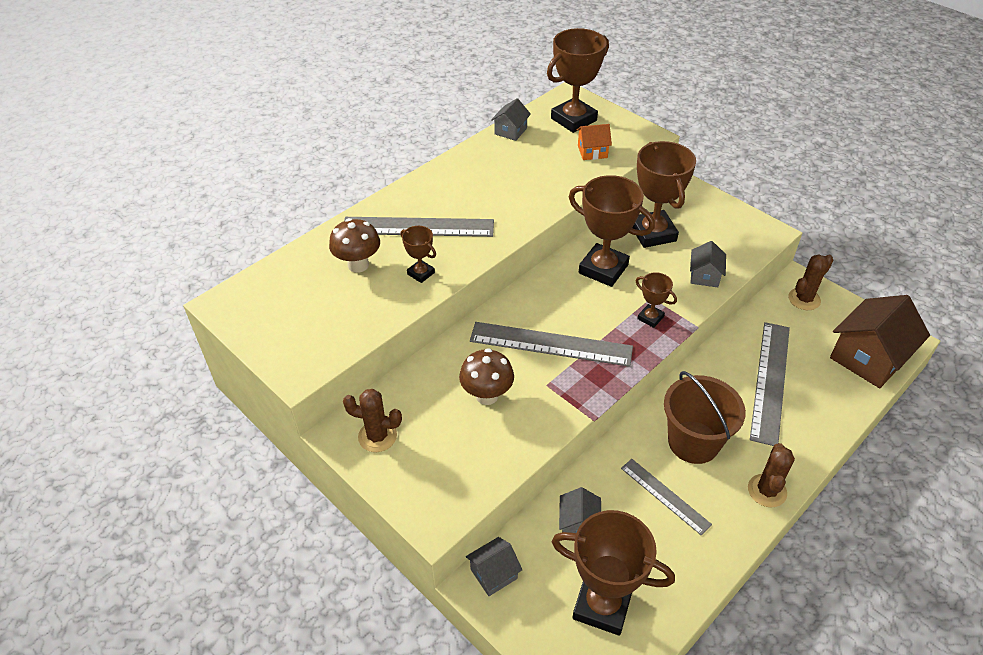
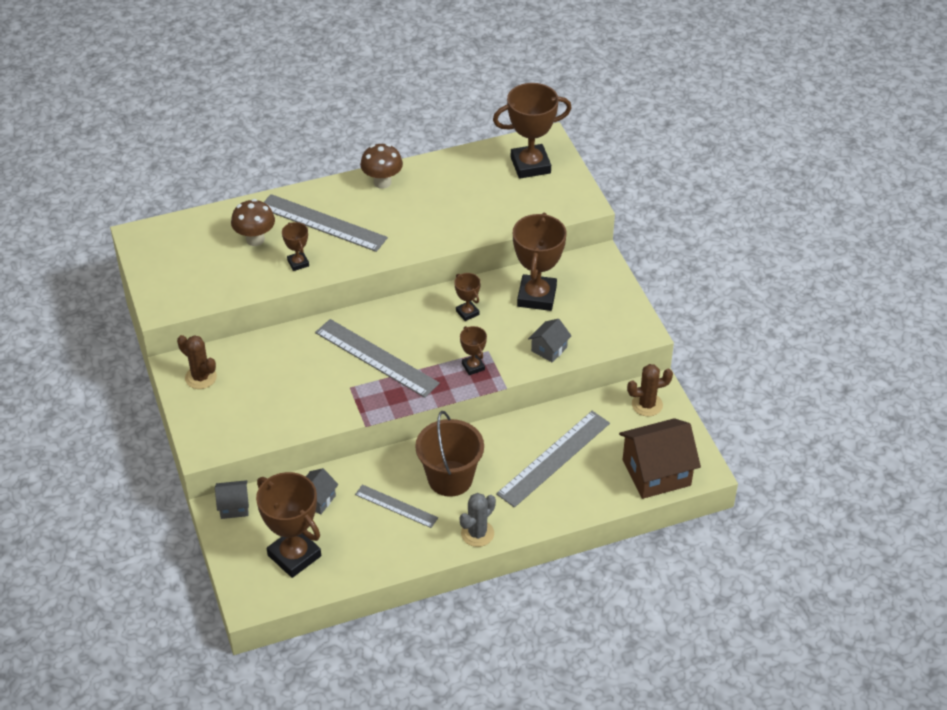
camera: 25 degrees right, 0 degrees up
(487, 395) = (299, 378): brown mushroom -> brown mushroom (382, 182)
(510, 131) = (464, 159): grey house -> none
(592, 151) = (521, 203): orange house -> none
(603, 269) = (467, 313): brown trophy -> brown trophy, size x0.49
(665, 496) = (396, 506): grey ruler -> grey ruler turned 45 degrees counterclockwise
(767, 491) = (477, 533): brown cactus -> grey cactus

